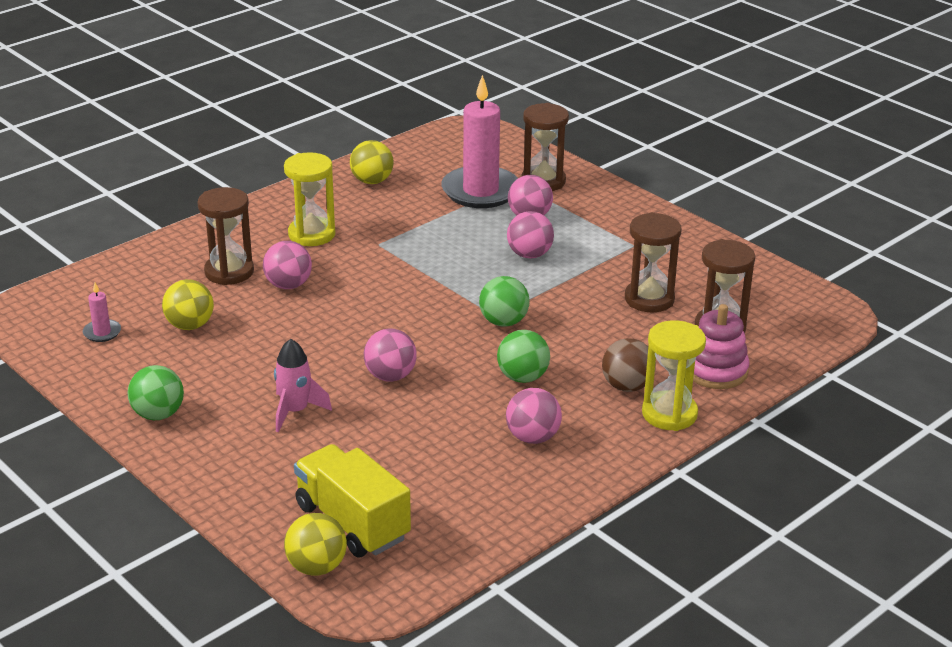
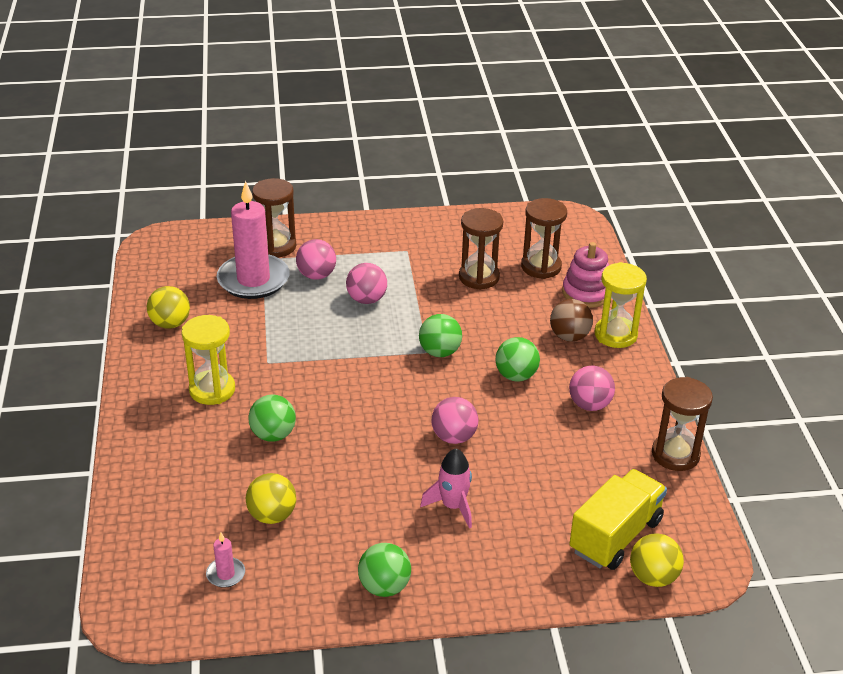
camera: 55 degrees left, 5 degrees up
(229, 272) = (215, 459): brown hourglass -> brown hourglass (675, 454)
(288, 285) = (273, 435): pink ball -> green ball
(352, 522) = (615, 536): yellow truck -> yellow truck turned 135 degrees clockwise

